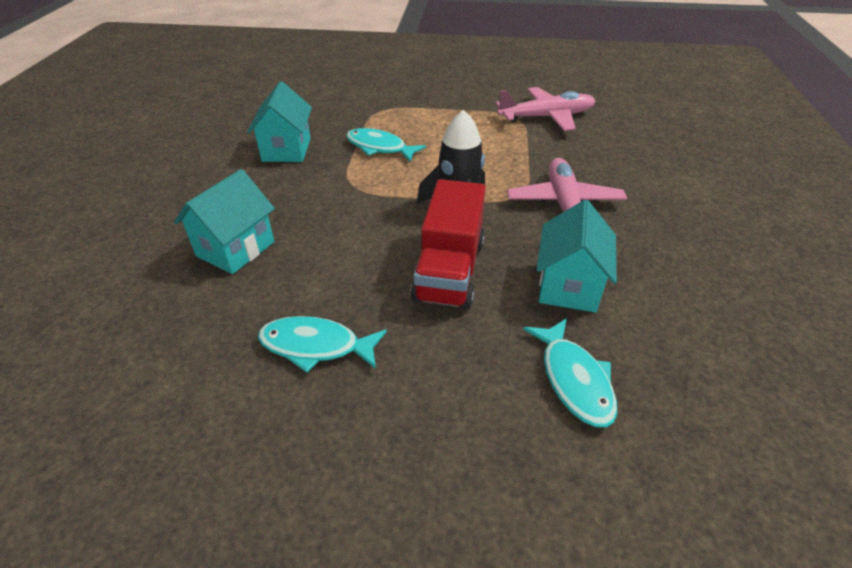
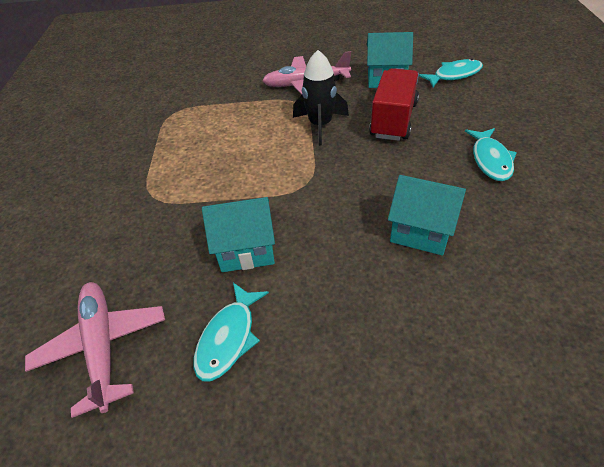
camera: 95 degrees left, 5 degrees up
(379, 148) = (235, 182): turquoise fish -> turquoise fish (229, 338)
(449, 271) = (393, 120): red truck -> red truck turned 75 degrees counterclockwise
(546, 117) = (175, 97): pink plane -> pink plane (102, 347)

